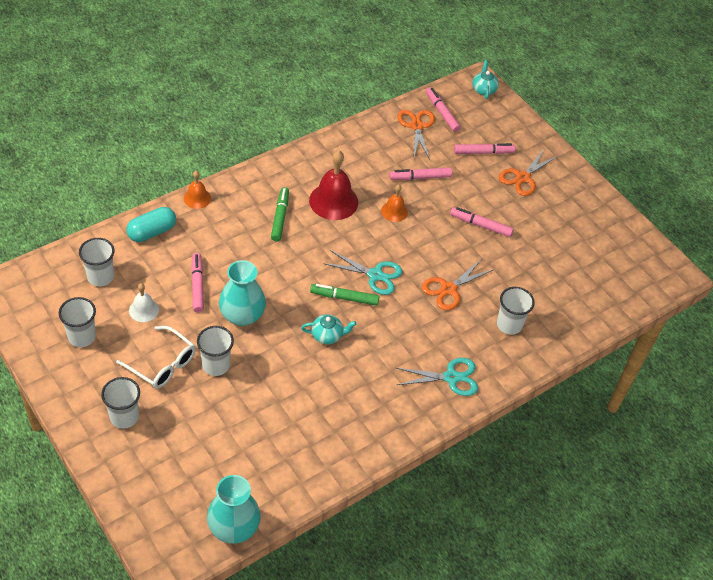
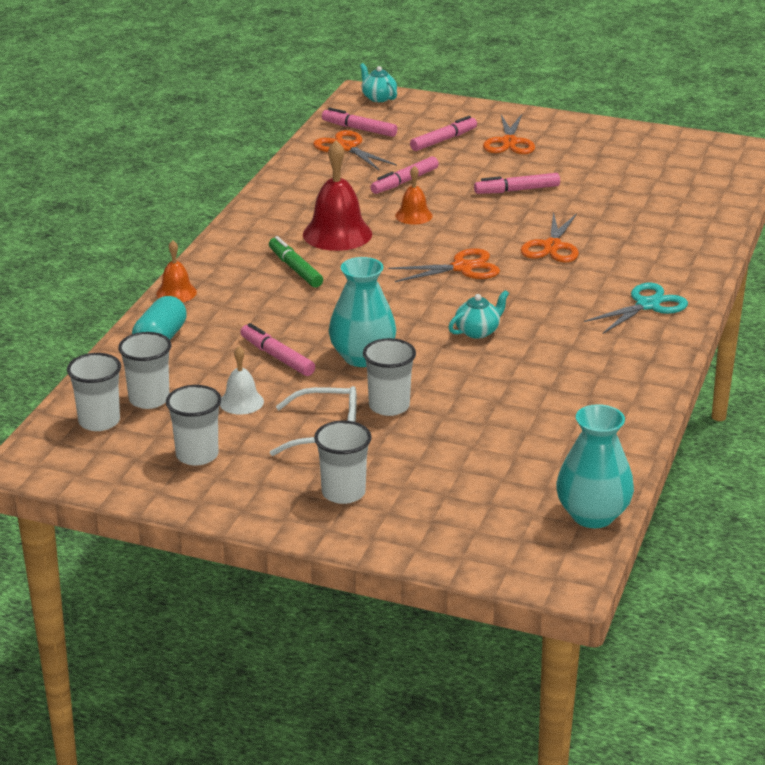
camera: 30 degrees left, 20 degrees down
(344, 298) = (454, 297): green marker -> none
(375, 275) = (462, 268): turquoise scissors -> orange scissors
(509, 325) = (647, 245): white cup -> white cup (99, 421)

